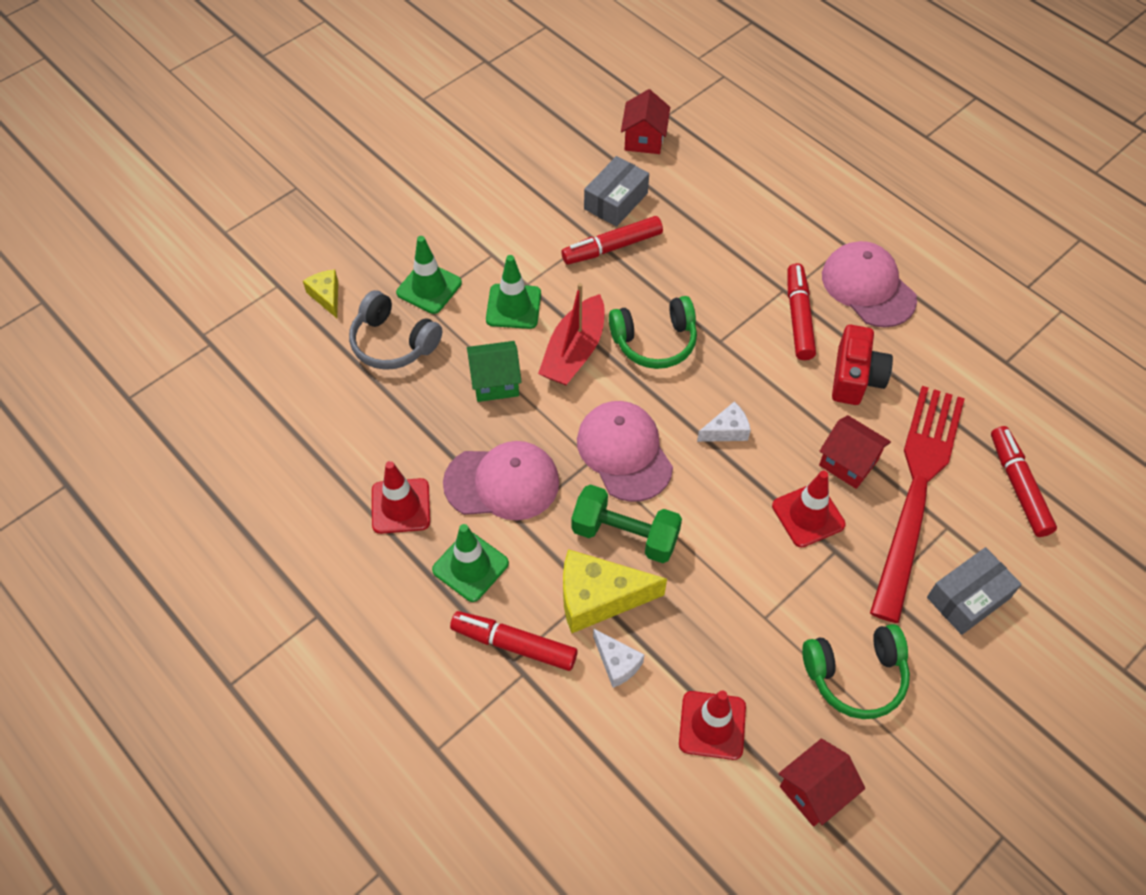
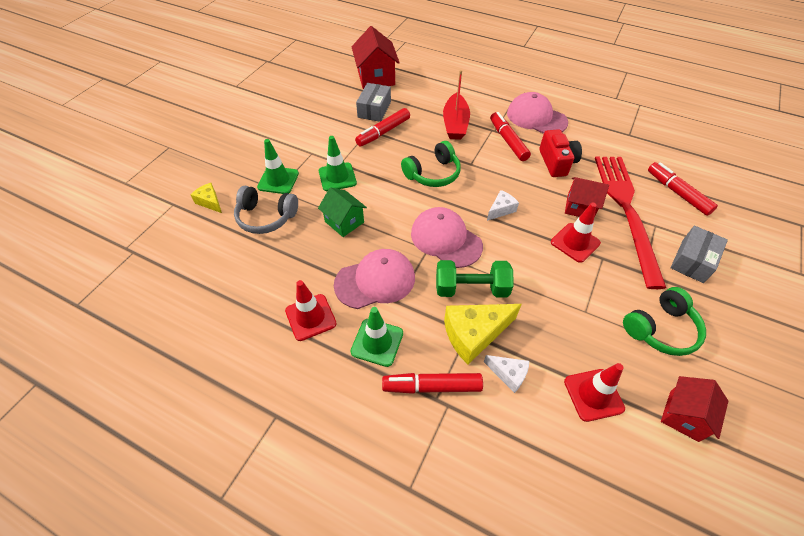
camera: 20 degrees left, 5 degrees down
(495, 382) = (344, 222): green house -> green house turned 75 degrees clockwise
(574, 352) = (387, 191): red boat -> red boat (455, 124)
(644, 139) = (376, 77): red house -> red house, size x1.54

